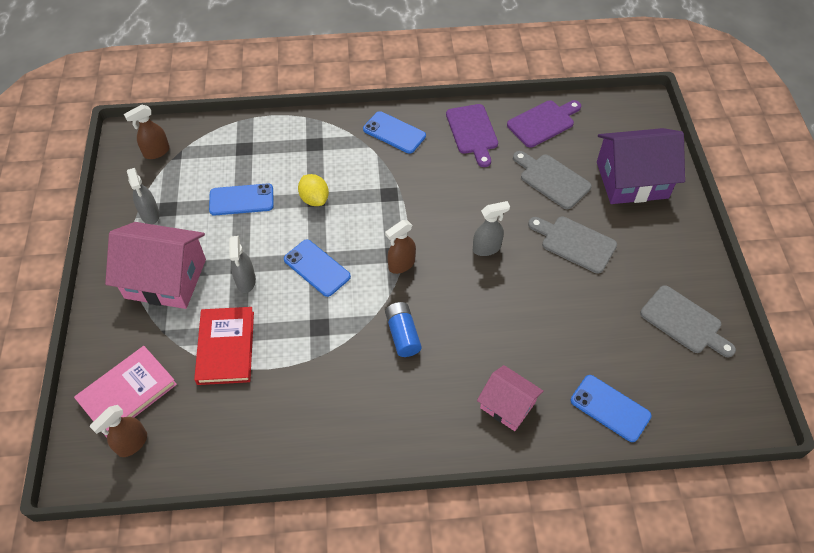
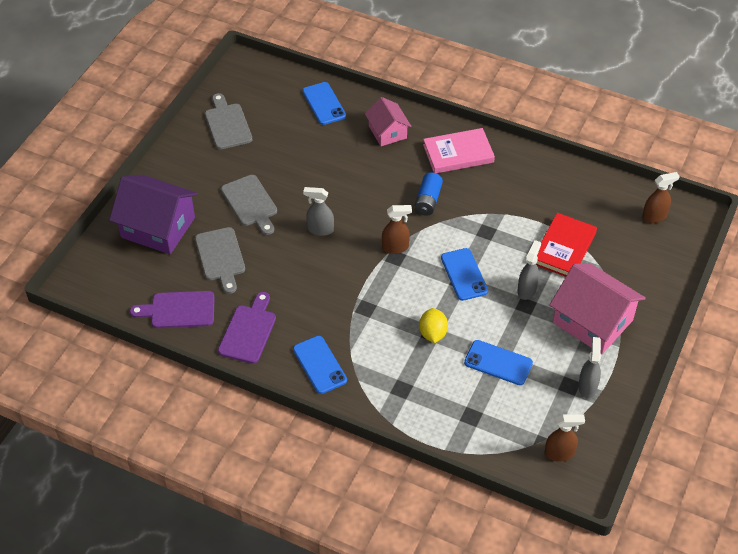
camera: 150 degrees left, 5 degrees down
(127, 393) = (649, 249): pink book -> pink book (458, 153)

